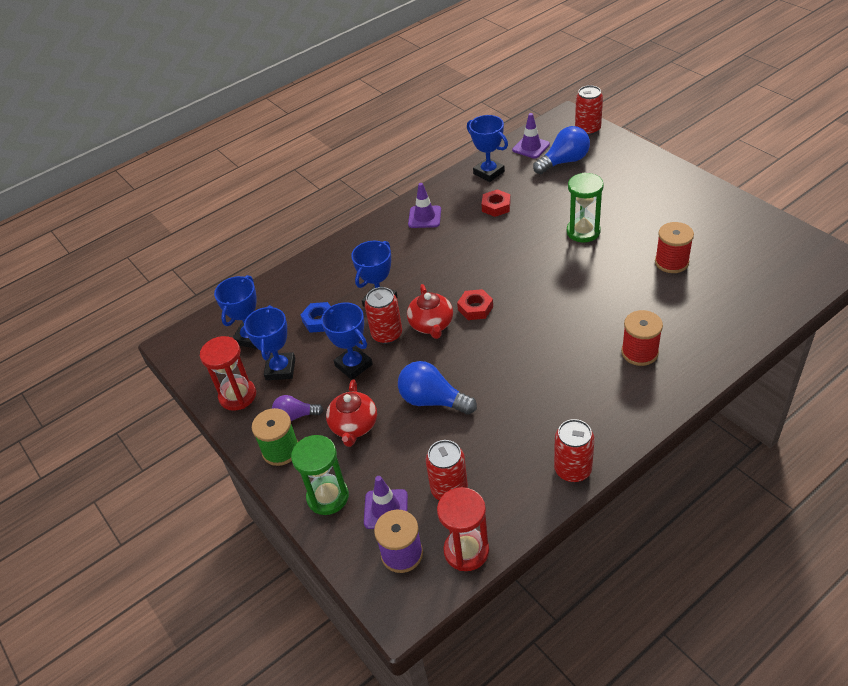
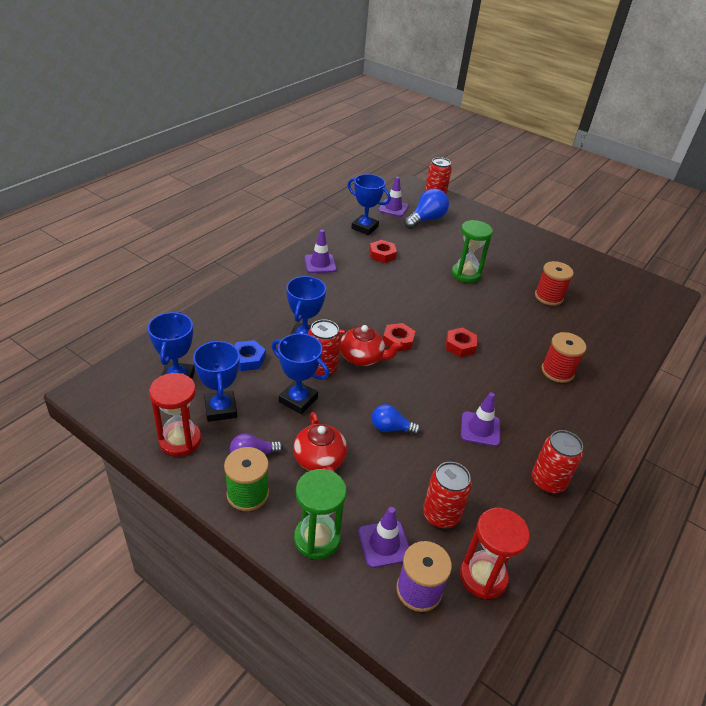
camera: 25 degrees left, 5 degrees down
(431, 325) = (362, 357): red teapot -> red teapot turned 45 degrees counterclockwise
(433, 400) = (391, 428): blue light bulb -> blue light bulb, size x0.61
(524, 409) = (480, 429): none -> purple traffic cone
(540, 317) = (460, 346): none -> red nut

